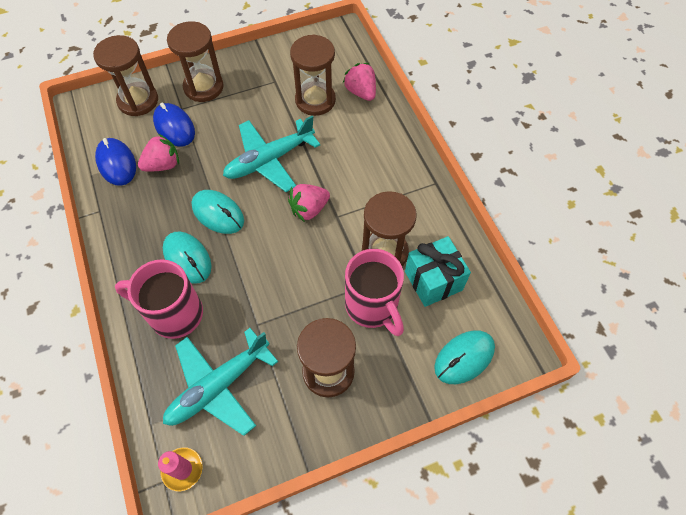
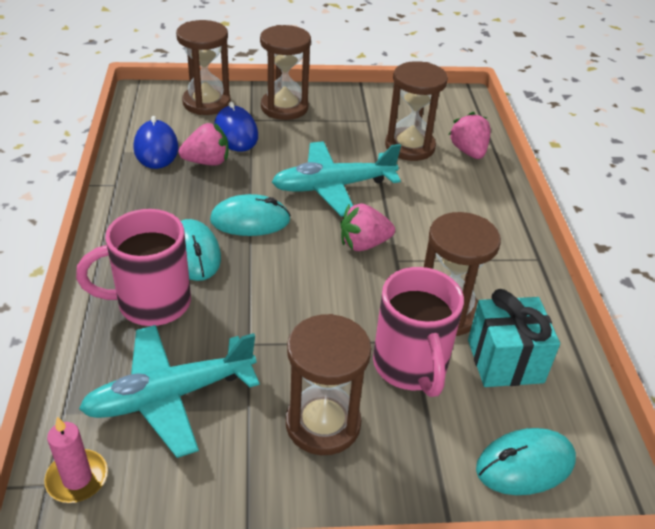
camera: 15 degrees right, 20 degrees down
(174, 314) = (151, 303): pink mug -> pink mug turned 45 degrees counterclockwise
(218, 213) = (250, 220): turquoise mouse -> turquoise mouse turned 60 degrees counterclockwise

